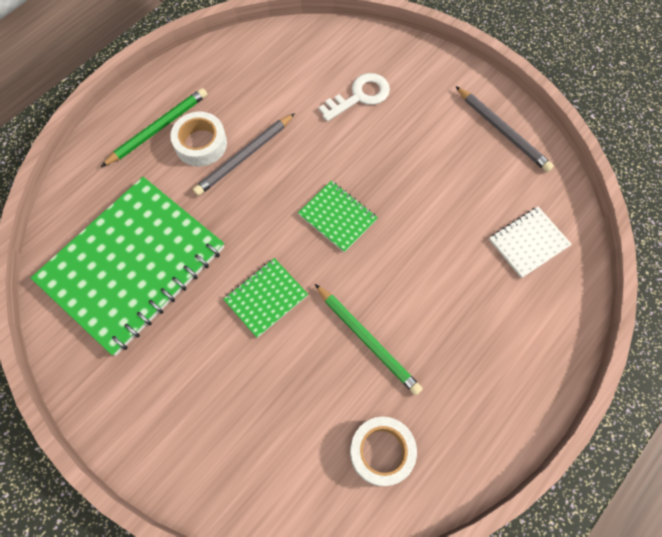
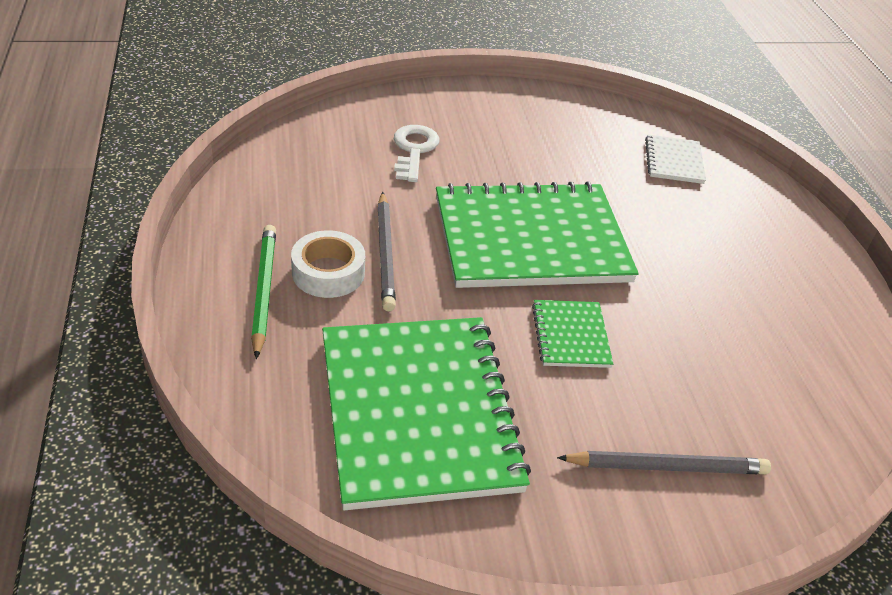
camera: 55 degrees left, 25 degrees down
(337, 217) = (530, 239): green notebook -> green notebook, size x2.29
(367, 340) = (683, 299): green pencil -> none
(382, 452) = (806, 358): white tape -> none
(502, 131) = (551, 108): grey pencil -> grey pencil (666, 467)

